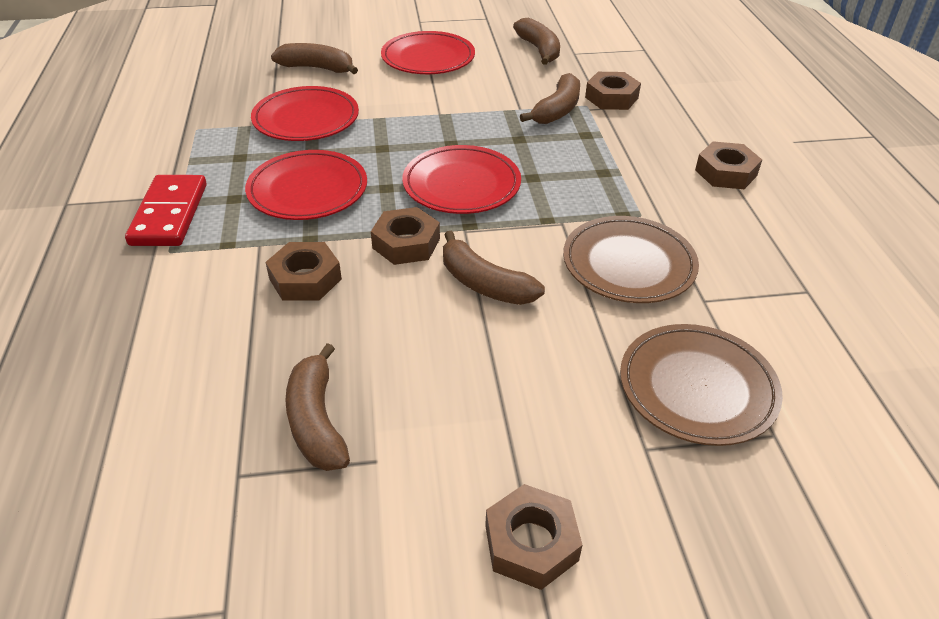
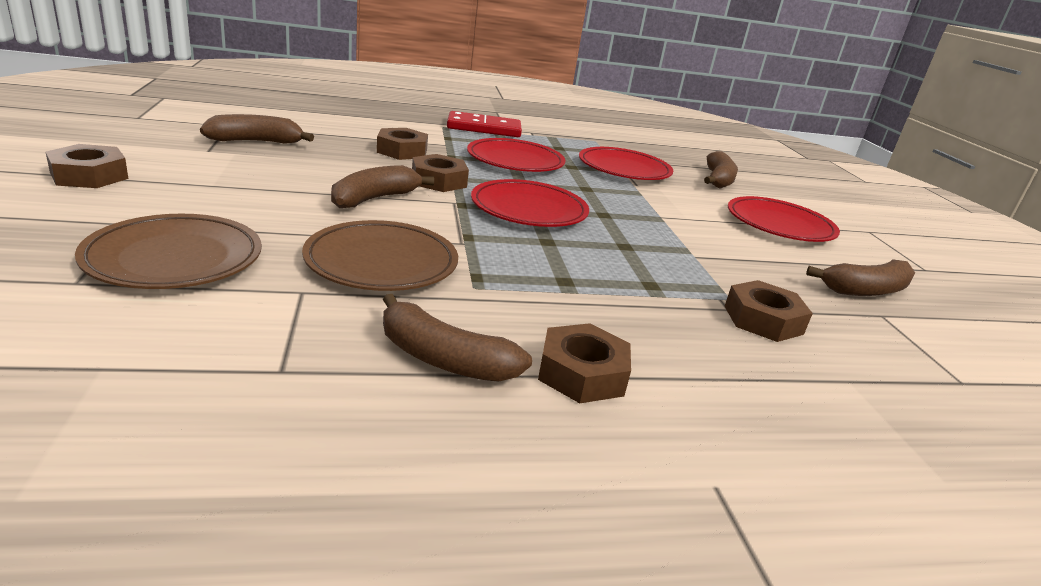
camera: 85 degrees right, 15 degrees down
(557, 110) = (703, 276): brown banana -> brown banana (443, 359)

